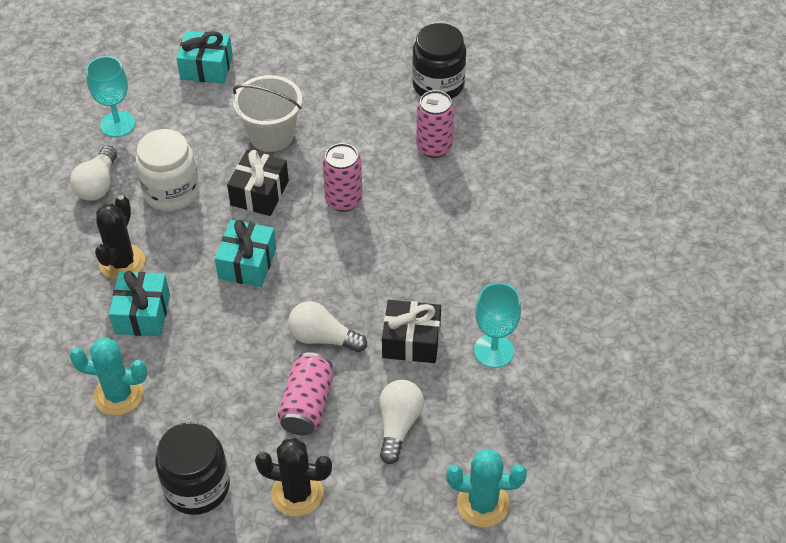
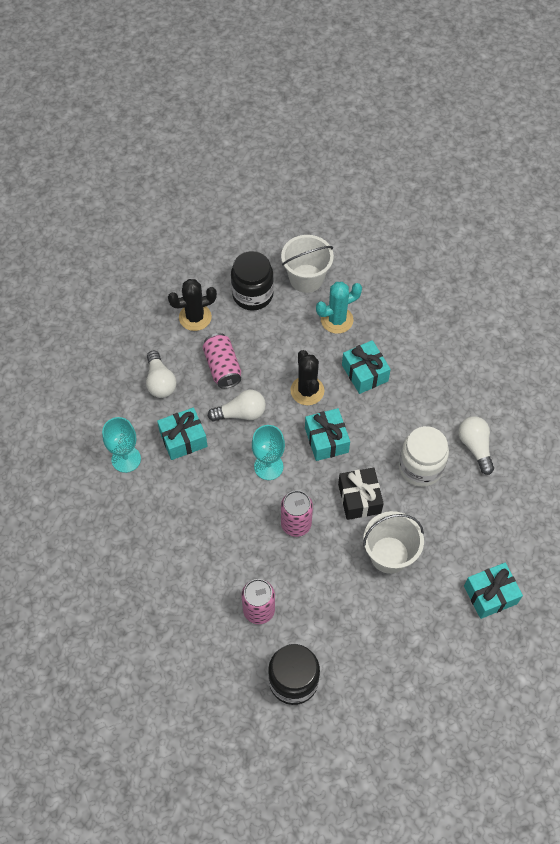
camera: 150 degrees right, 10 degrees up
(108, 473) = (306, 278): none -> white bucket
(117, 124) = (508, 504): turquoise goblet -> turquoise goblet (268, 466)
(122, 262) = (407, 399): black cactus -> black cactus (307, 391)
(411, 341) = (183, 439): black gift -> turquoise gift
(482, 504) = (86, 361): turquoise cactus -> none

